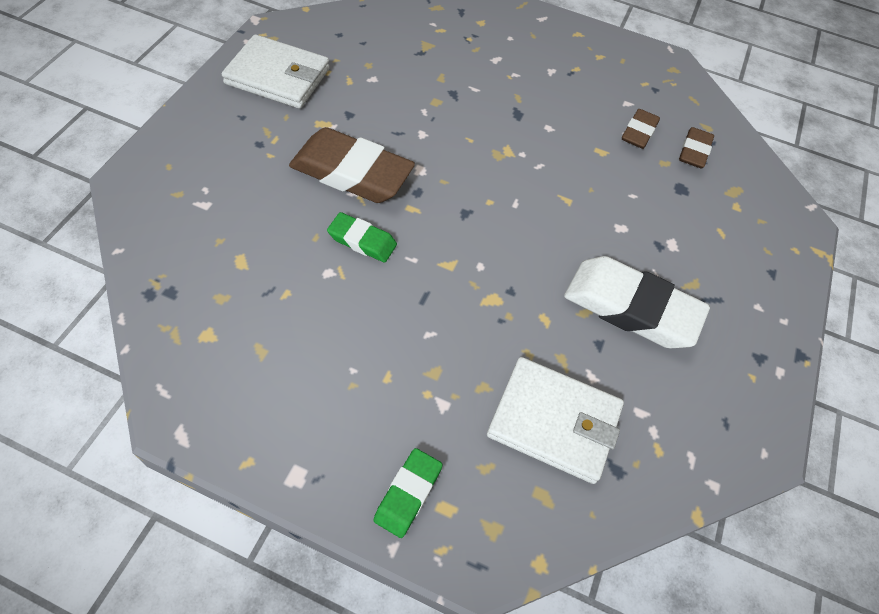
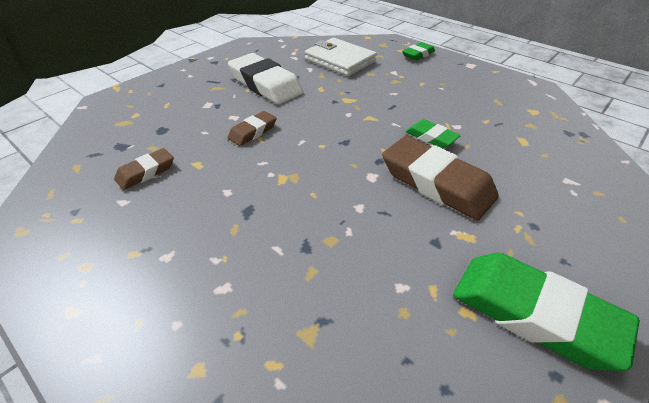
camera: 155 degrees left, 15 degrees down
(278, 76) = (534, 314): white wallet -> green eraser
(694, 151) = (117, 150): brown eraser -> brown eraser (253, 132)

